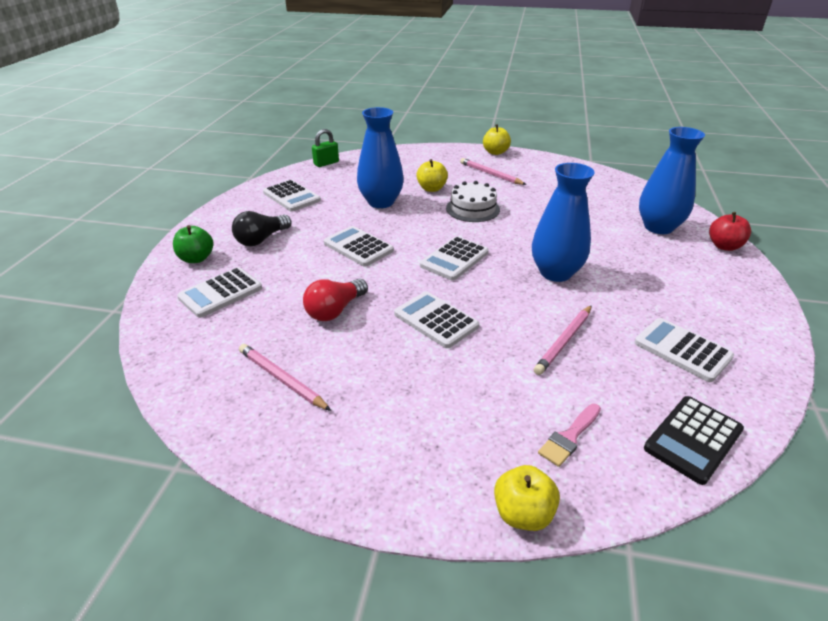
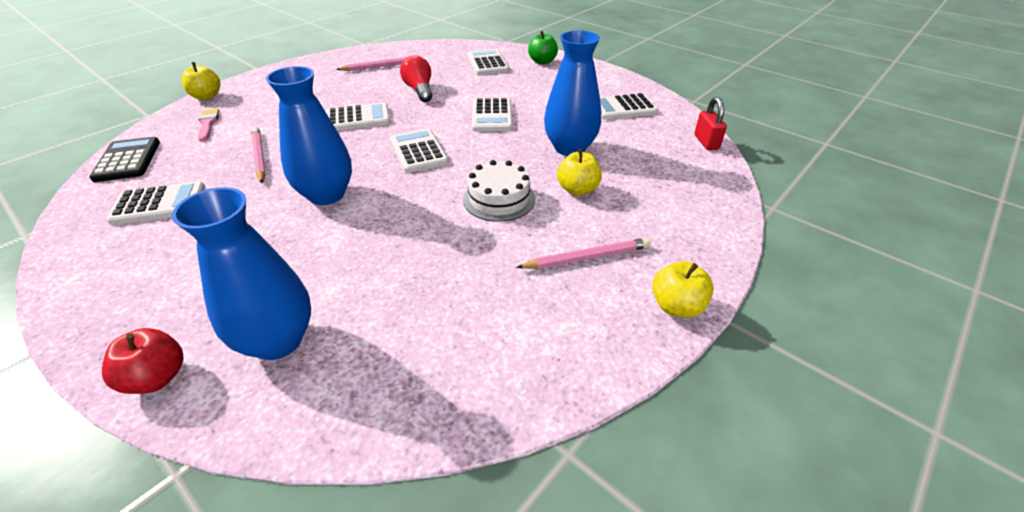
camera: 120 degrees right, 5 degrees up
(261, 239) = (548, 84): black light bulb -> none
(326, 163) = (706, 142): green padlock -> red padlock
(358, 247) = (492, 116): white calculator -> white calculator turned 105 degrees clockwise

